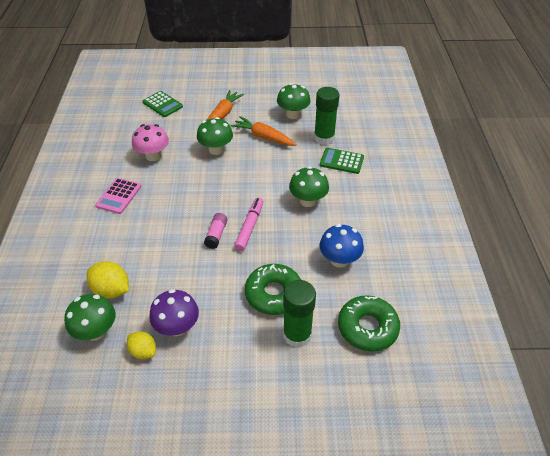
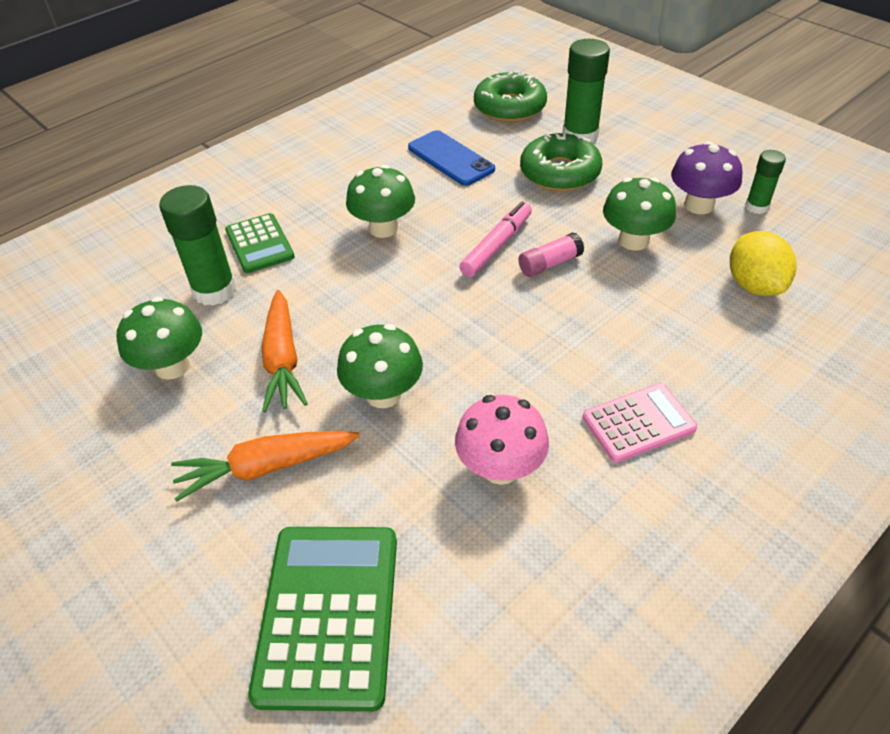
camera: 130 degrees left, 0 degrees up
(96, 331) = (804, 254): green mushroom -> green mushroom (633, 240)
(143, 351) = (756, 207): yellow lemon -> green glue stick
(163, 104) = (328, 614): green calculator -> green calculator, size x1.62
(249, 227) = (497, 246): pink marker -> pink marker turned 150 degrees clockwise
(339, 260) = (450, 158): blue mushroom -> blue phone

